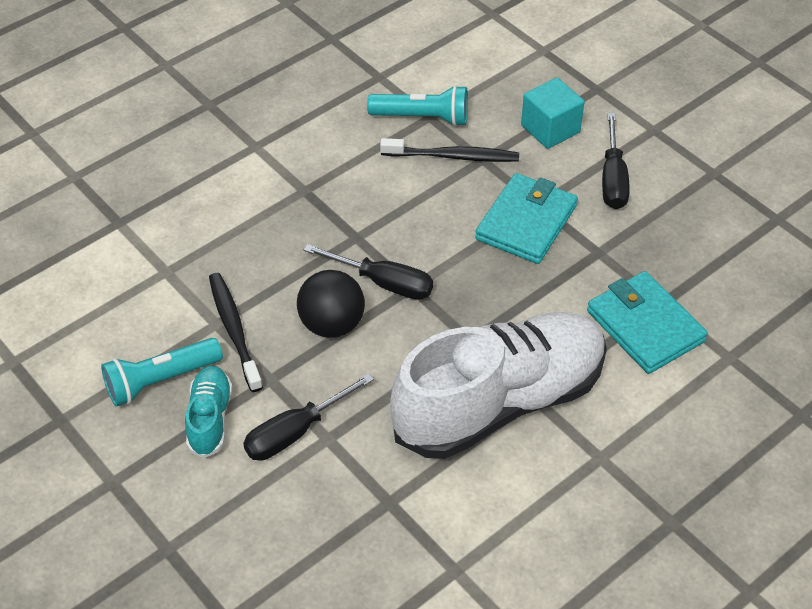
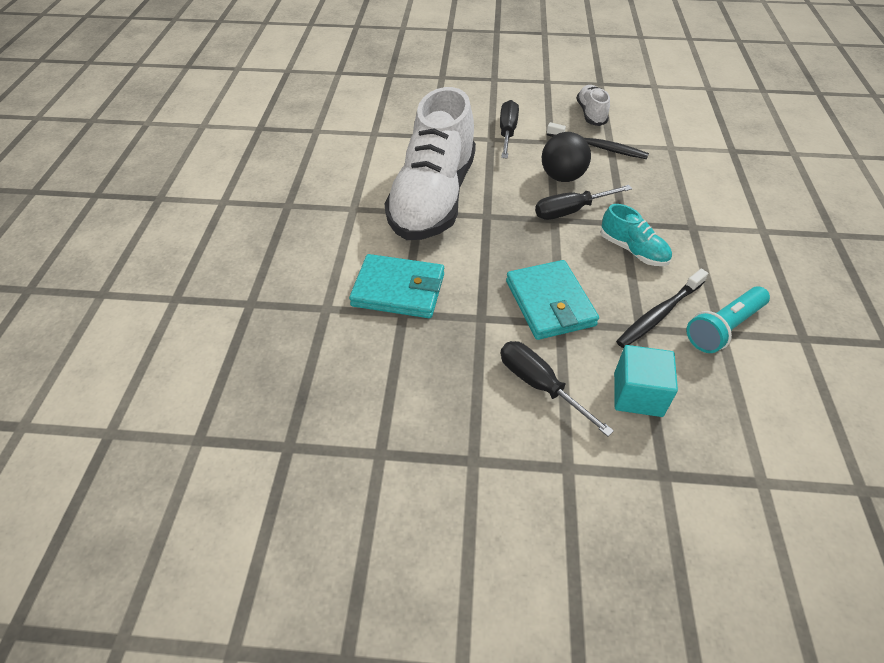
camera: 135 degrees right, 0 degrees up
(160, 380) = (591, 114): turquoise flashlight -> white shoe
(210, 419) = (548, 115): turquoise shoe -> turquoise shoe (633, 250)

